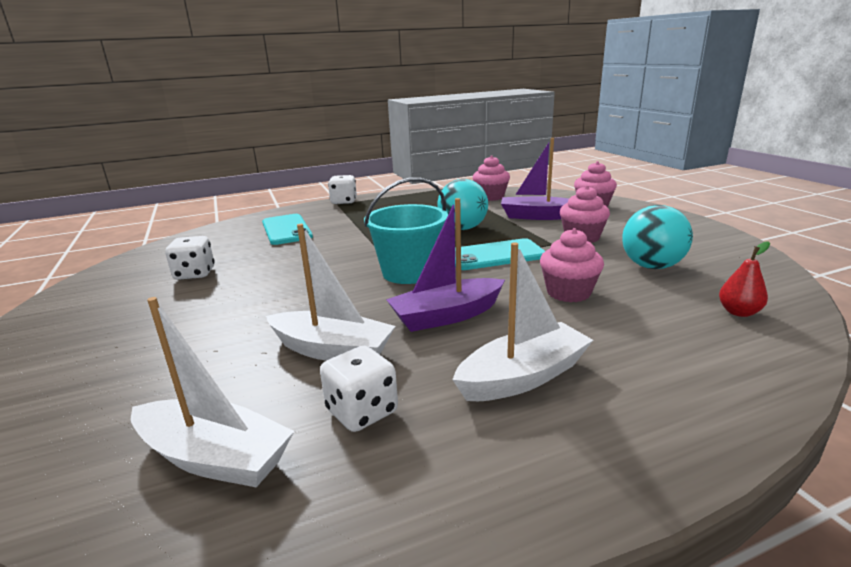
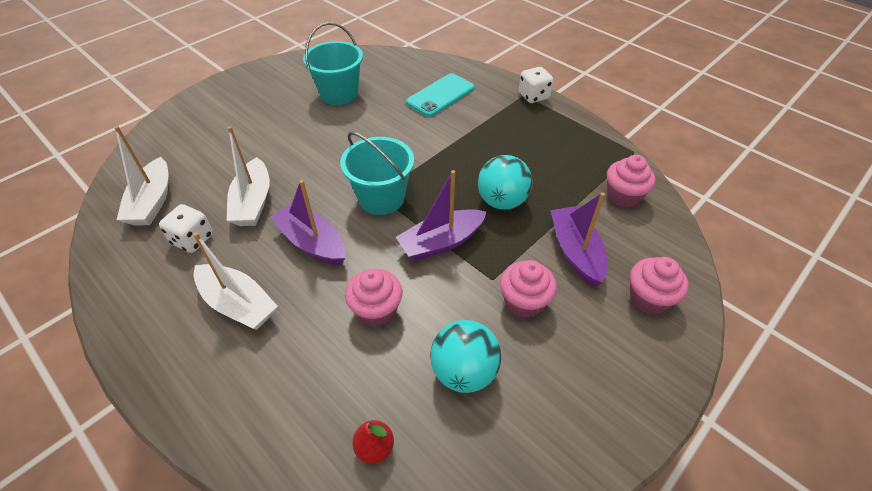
camera: 65 degrees right, 25 degrees up
(195, 274) = (339, 93): white dice -> turquoise bucket
(495, 255) = (441, 242): turquoise phone -> purple boat

